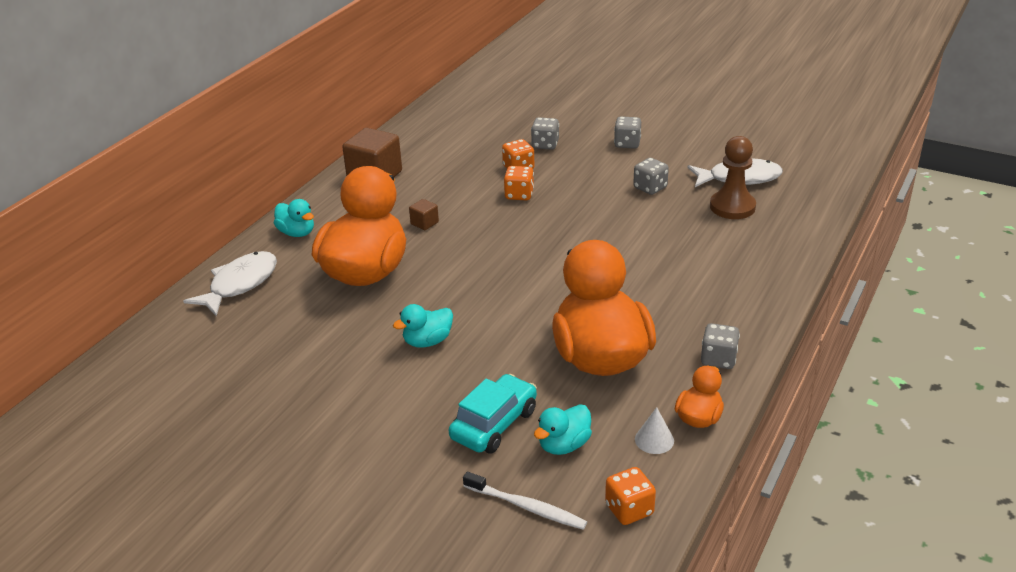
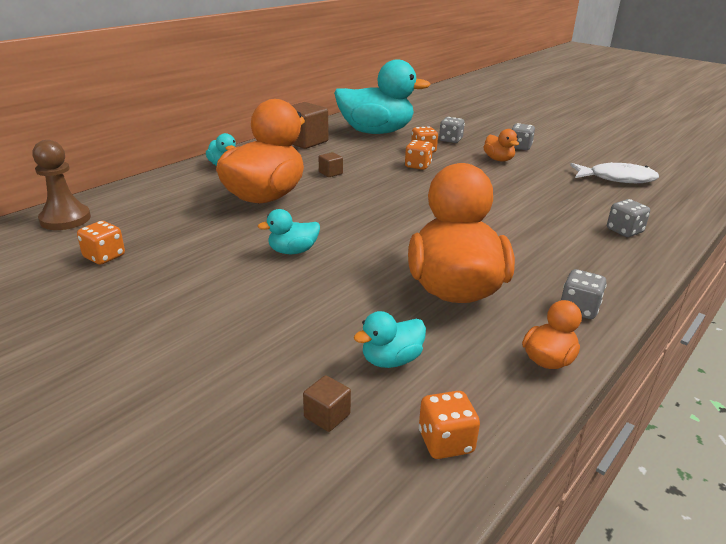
camera: 10 degrees right, 5 degrees down
(236, 384) = (104, 257): none -> orange dice
(240, 284) = (157, 190): white fish -> none
(453, 145) = (376, 132): none -> turquoise duck
(494, 424) = (325, 328): turquoise car -> none
(527, 507) = (327, 416): white toothbrush -> brown cube
(607, 169) = (498, 159): none -> orange duck
(650, 188) = (534, 175): grey dice -> grey dice (624, 231)
(654, 440) = (493, 372): white cone -> none
(732, 207) = (608, 196): brown pawn -> brown pawn (65, 219)

